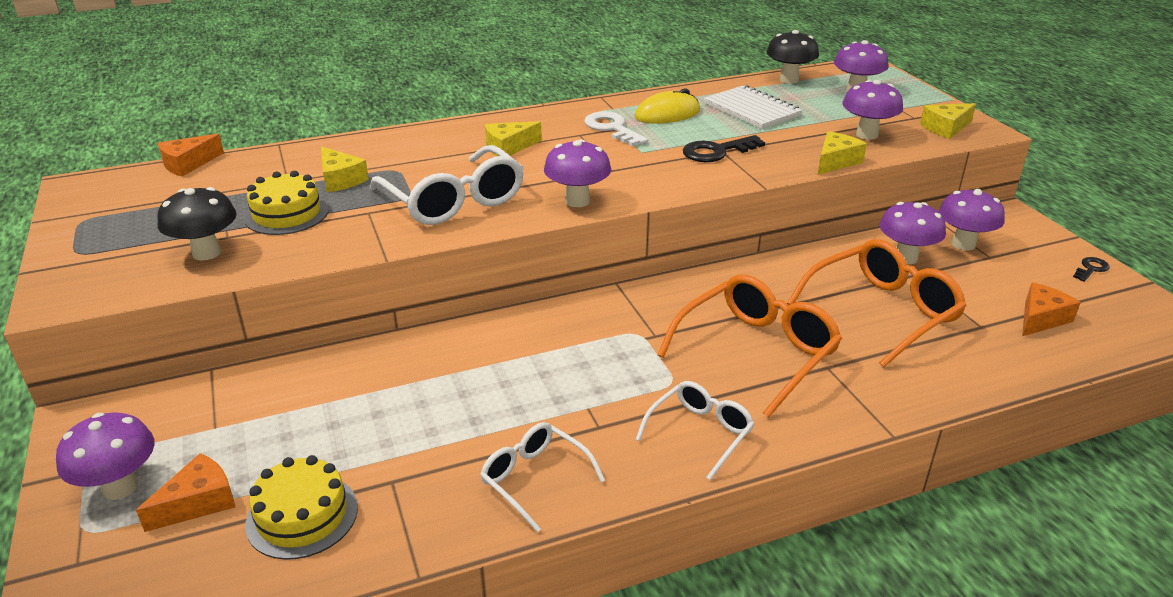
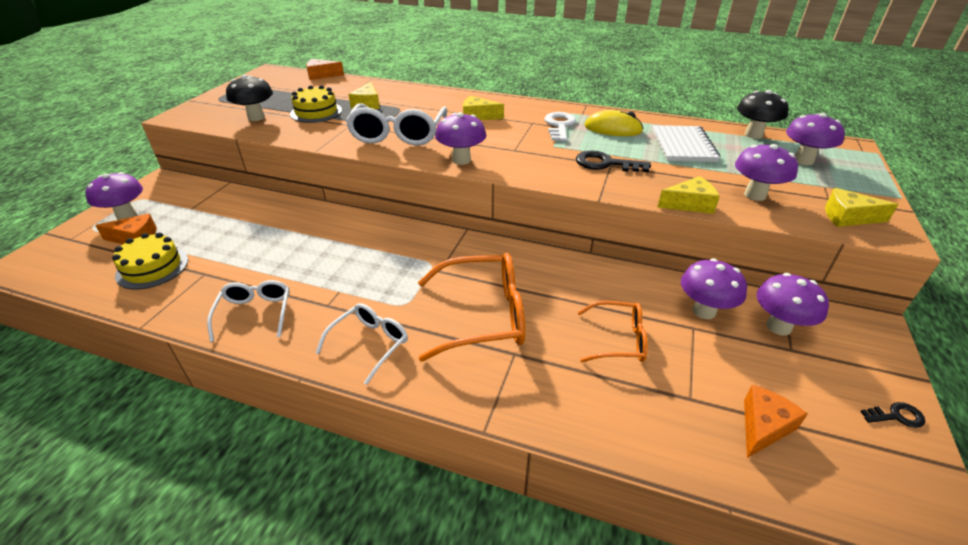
camera: 40 degrees right, 5 degrees up
(699, 433) = (369, 344): white glasses -> white glasses turned 45 degrees counterclockwise
(881, 312) = (617, 340): orange glasses -> orange glasses, size x0.59
(1041, 318) = (763, 426): orange cheese -> orange cheese turned 45 degrees counterclockwise

